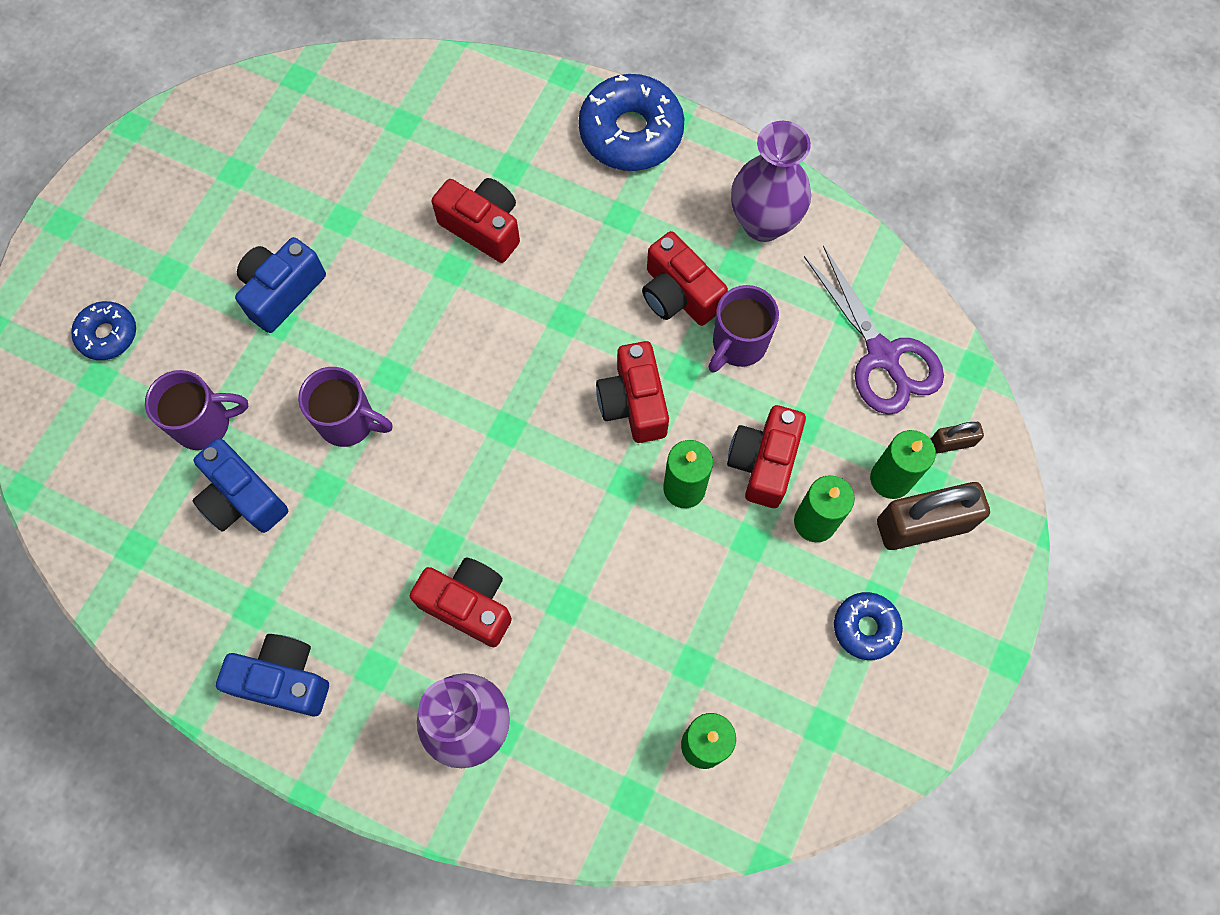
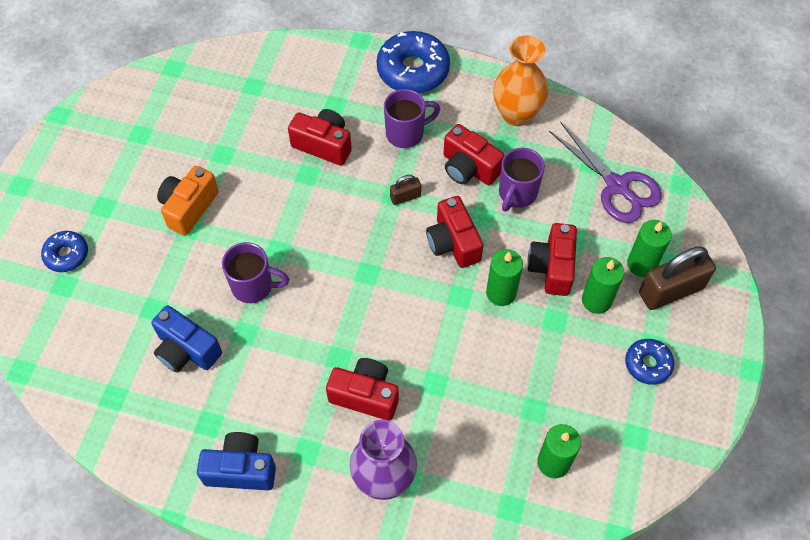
camera: 10 degrees left, 10 degrees down
(205, 424) = (149, 304): purple mug -> purple mug (406, 133)
(282, 292) = (189, 207): blue camera -> orange camera
(763, 223) = (516, 114): purple vase -> orange vase
(952, 443) = (677, 234): brown padlock -> brown padlock (405, 197)

